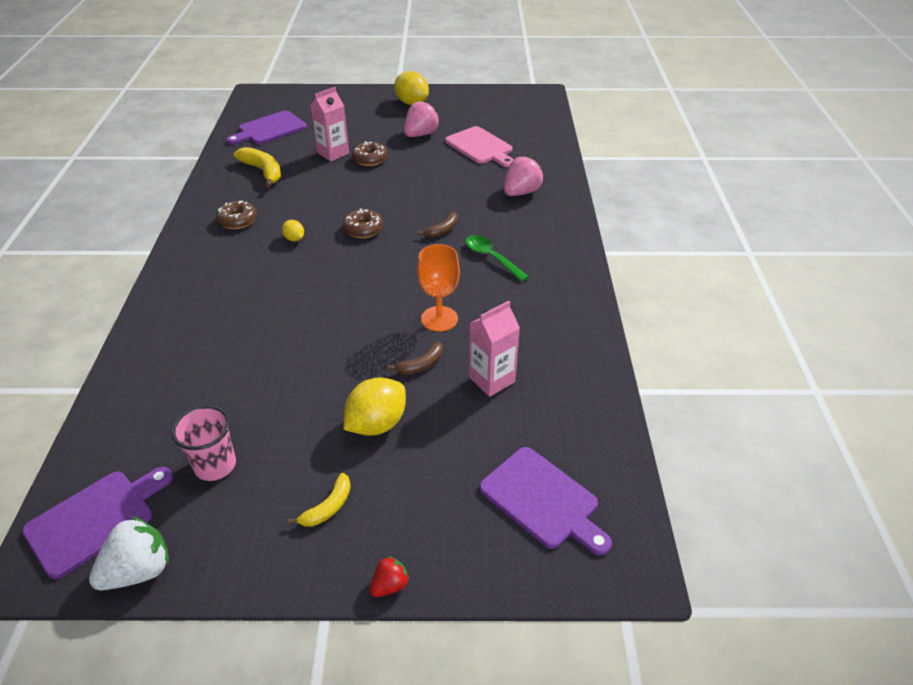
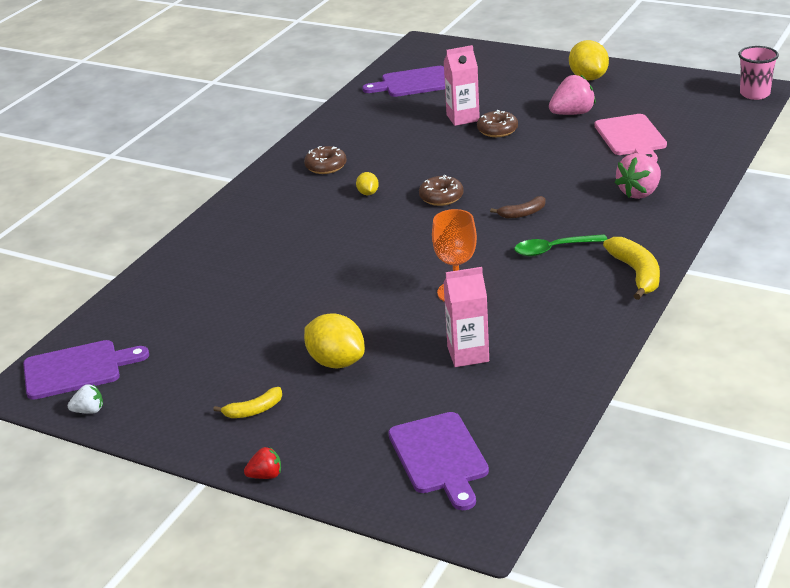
camera: 30 degrees right, 10 degrees down
(139, 570) = (89, 411): white strawberry -> white strawberry, size x0.54
(215, 465) = (185, 357): pink cup -> pink cup (755, 94)
(263, 171) = (379, 124): yellow banana -> yellow banana (636, 274)
(377, 424) = (336, 362): yellow lemon -> yellow lemon turned 60 degrees clockwise
(421, 365) = (410, 326): brown banana -> none
(491, 258) = (553, 249): green spoon -> green spoon turned 90 degrees counterclockwise
(521, 192) = (639, 193): pink strawberry -> pink strawberry turned 150 degrees clockwise

